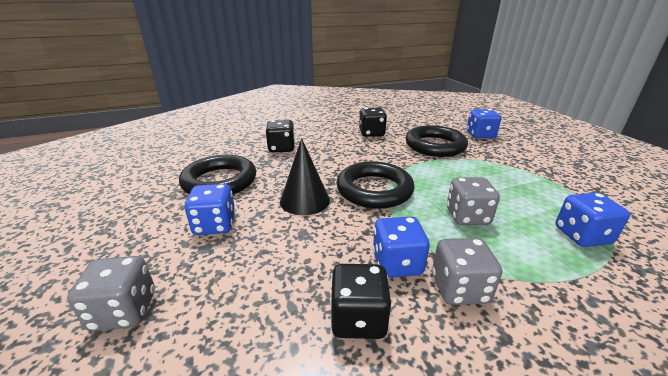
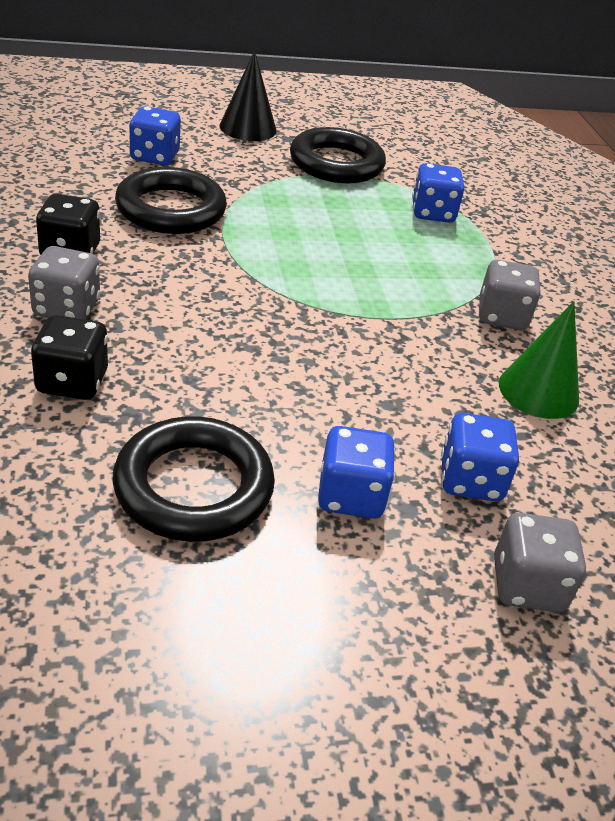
camera: 85 degrees left, 10 degrees up
(305, 200) = (304, 387): black cone -> black cone (248, 128)
(358, 318) = (538, 391): black dice -> green cone
(374, 190) = (295, 312): black ring -> black ring (336, 163)
(397, 264) = (462, 343): blue dice -> blue dice (470, 480)
(467, 216) = (383, 263): grey dice -> grey dice (67, 308)

